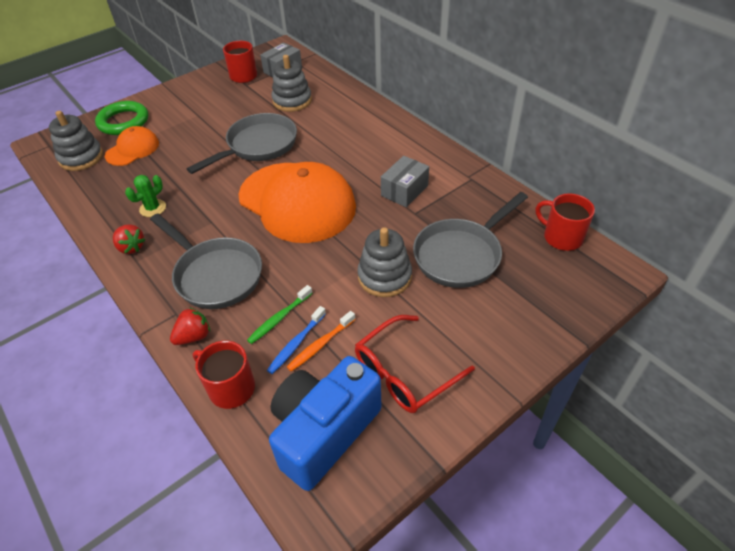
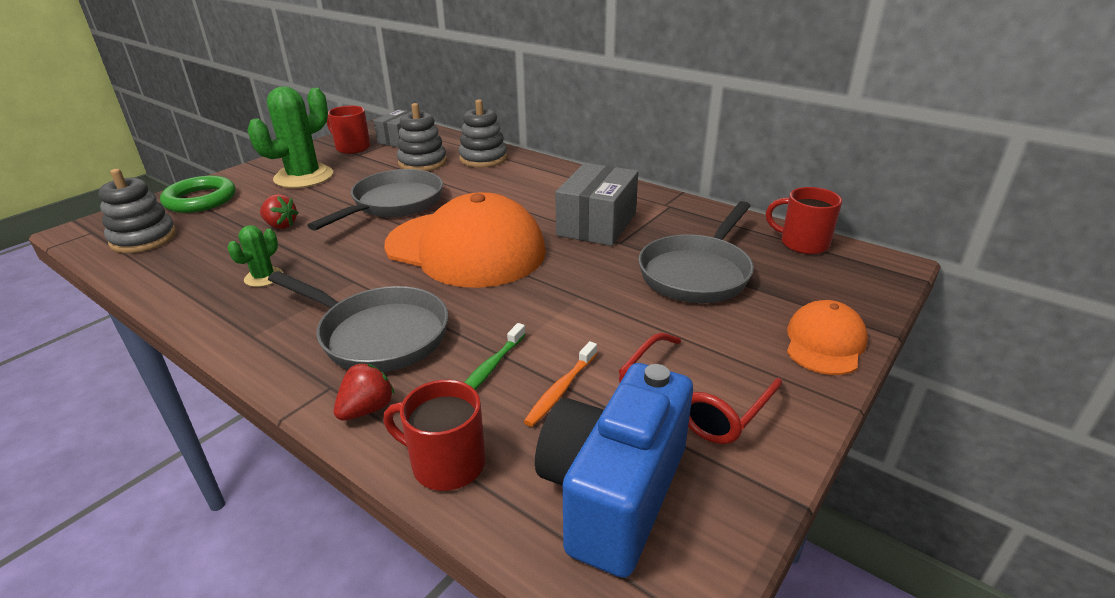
camera: 15 degrees left, 15 degrees down
(131, 247) = (241, 322): red strawberry -> red strawberry (280, 225)
(132, 149) = (219, 223): orange cap -> orange cap (824, 342)
(200, 106) = (303, 177): none -> green cactus
(296, 344) = (525, 394): blue toothbrush -> none
(384, 277) = (613, 306): grey stacking toy -> grey stacking toy (483, 158)
(404, 190) = (597, 224): grey box -> grey box, size x1.51

